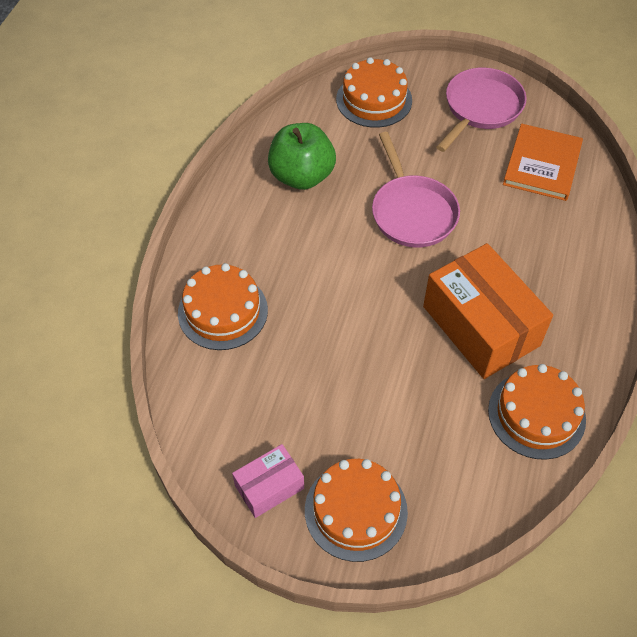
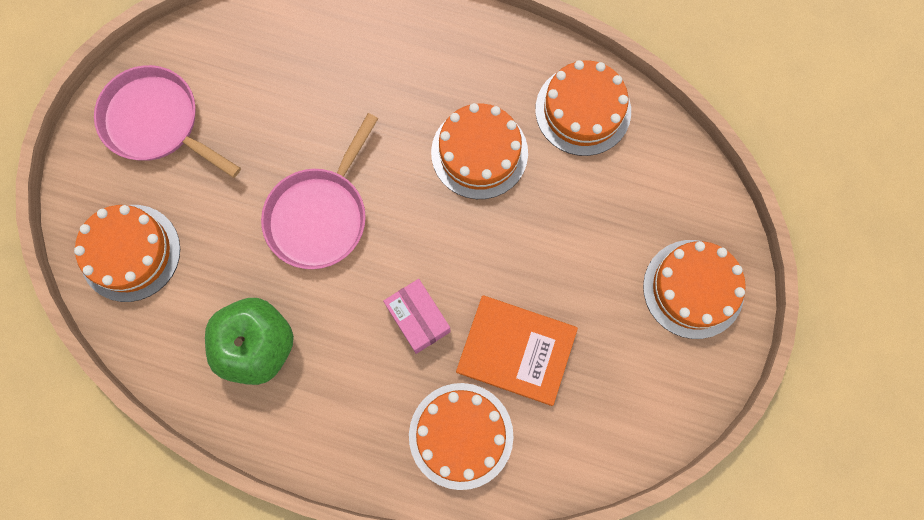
camera: 90 degrees left, 20 degrees up
(269, 487) = (673, 374): pink box -> pink box (418, 319)
(412, 212) = (320, 215): pink pan -> pink pan turned 135 degrees clockwise
(481, 326) = (479, 152): orange box -> orange cake
(542, 164) = (255, 63): orange book -> orange book (516, 350)

